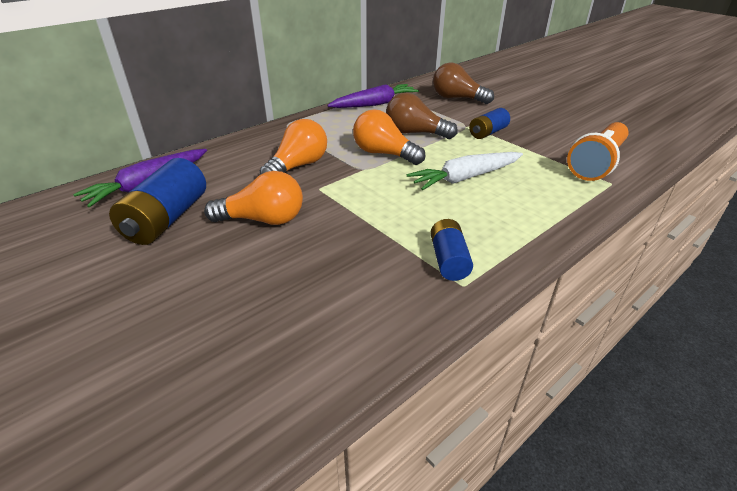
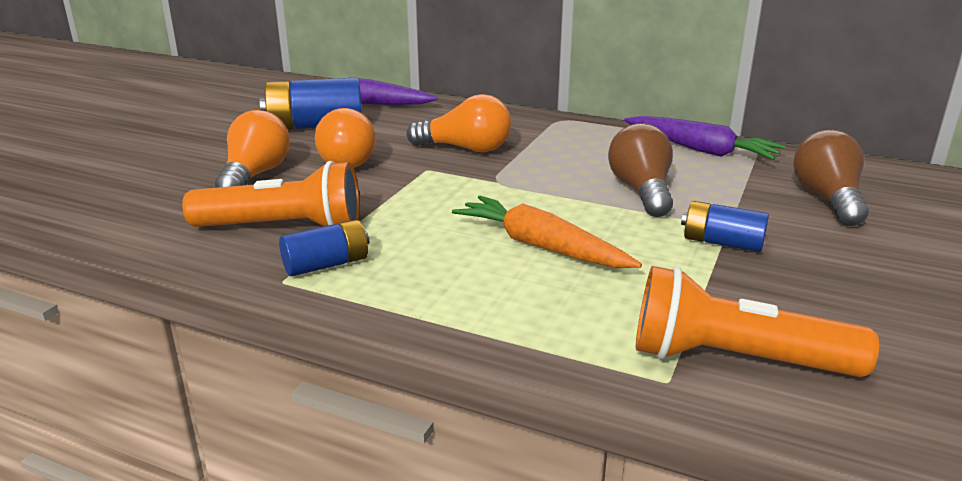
camera: 65 degrees right, 10 degrees down
(373, 270) = (284, 228): none -> orange flashlight
(384, 154) = (551, 184): orange light bulb -> orange light bulb (255, 175)
(465, 178) = (541, 246): white carrot -> orange carrot

